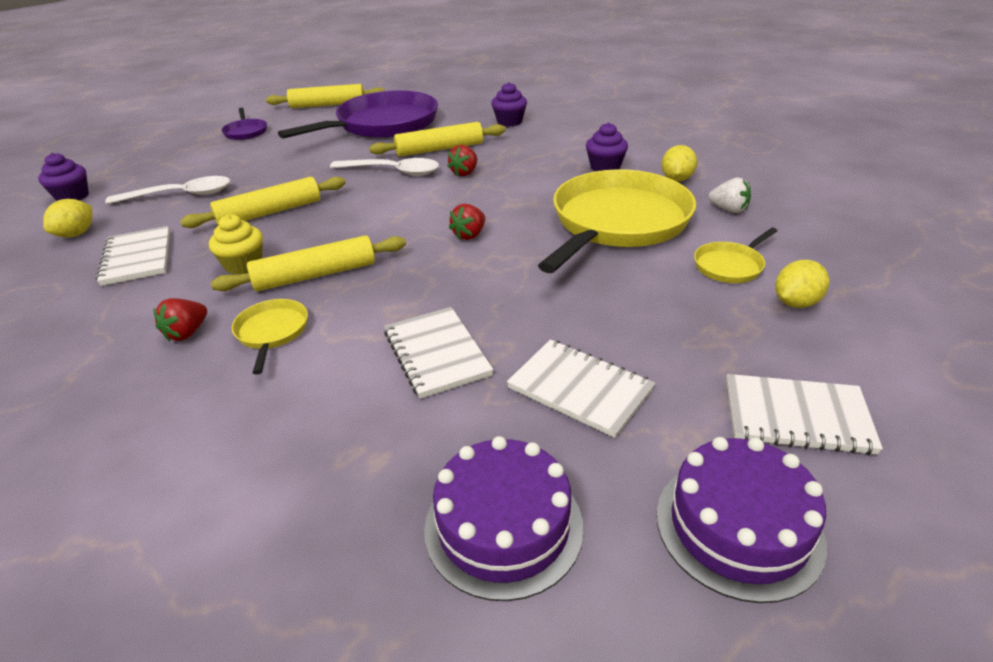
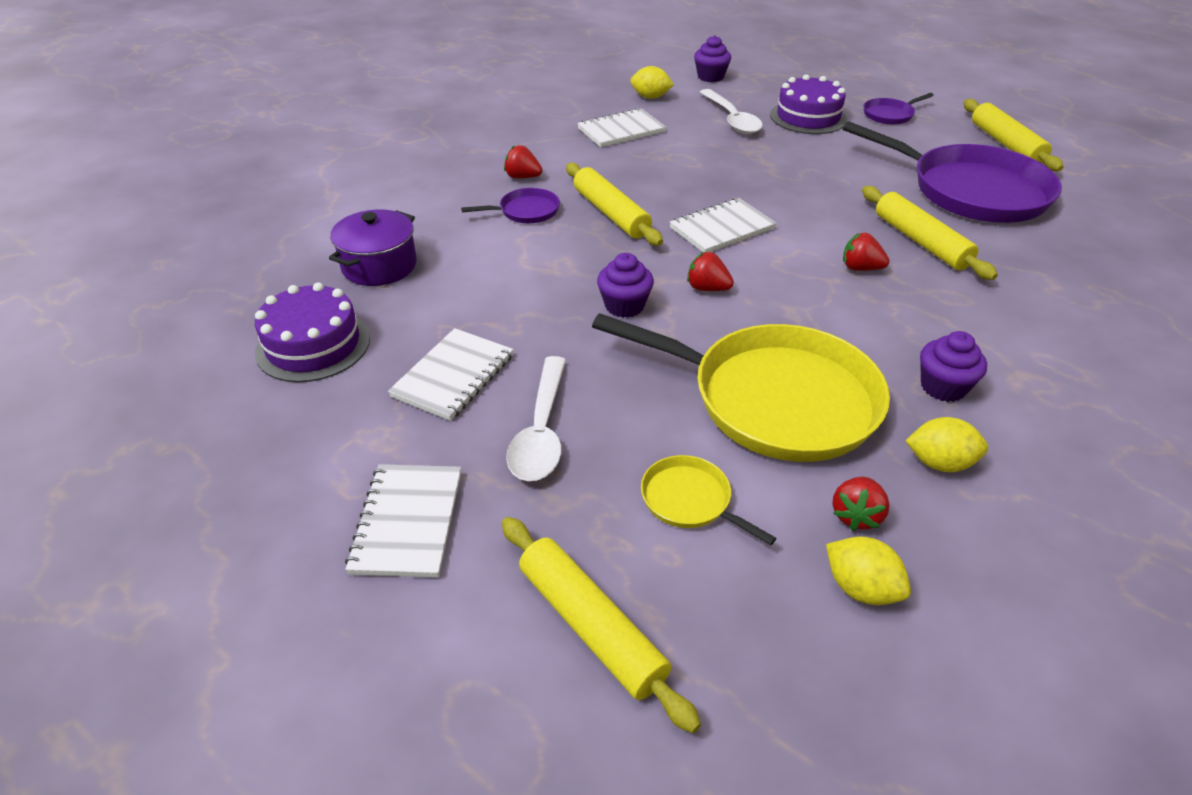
camera: 80 degrees right, 5 degrees up
(243, 265) = (620, 177): yellow cupcake -> none
(269, 212) = (715, 168): yellow rolling pin -> yellow rolling pin (591, 626)
(272, 332) = (526, 211): yellow pan -> purple pan
(333, 465) = (379, 266): none -> purple pot
(392, 171) = (838, 219): white spoon -> white spoon (541, 431)
(436, 353) = (501, 293): white notebook -> white notebook (721, 228)
(509, 122) = (1056, 288): purple cupcake -> purple cupcake (624, 306)
(728, 209) = (856, 515): white strawberry -> red strawberry
(738, 526) = (287, 465): purple cake -> purple cake (808, 117)
(796, 303) = (611, 555): yellow lemon -> yellow lemon (860, 588)

